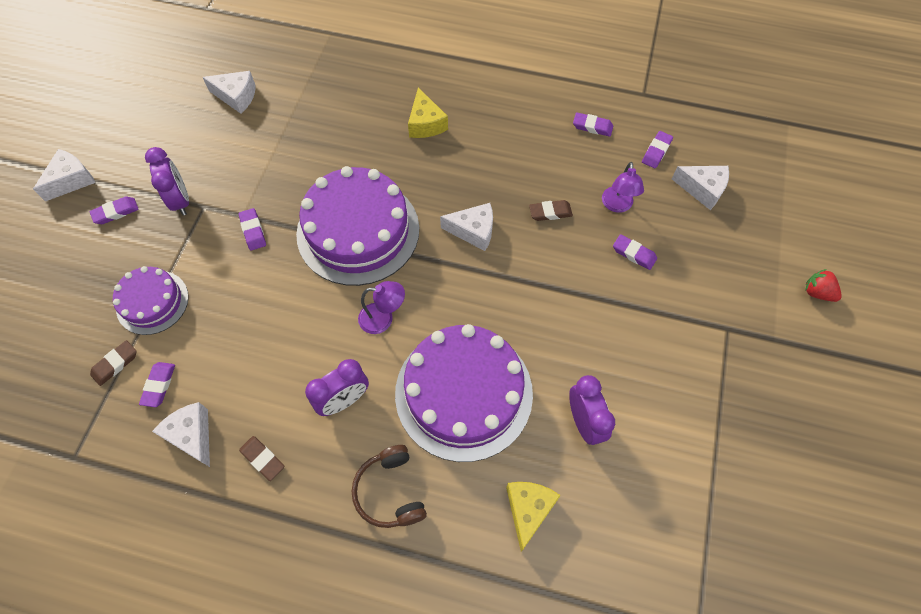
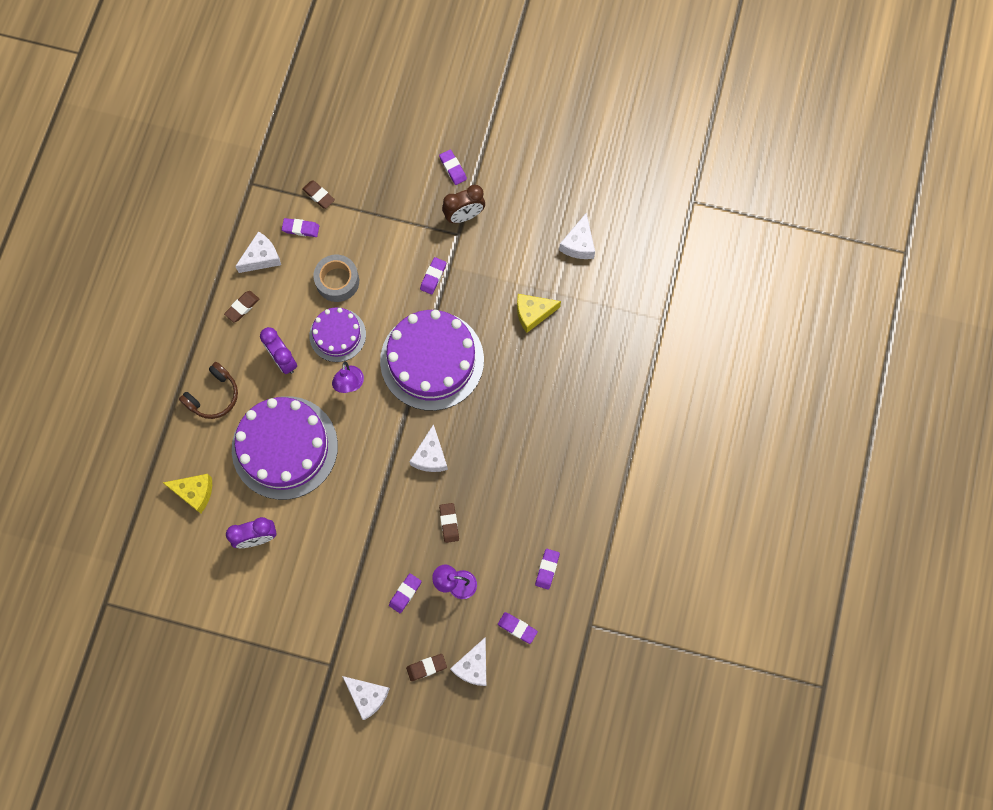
camera: 90 degrees right, 10 degrees up
(71, 180) = (485, 128): white cheese -> white cheese (367, 696)
(152, 302) = (369, 211): purple cake -> purple cake (337, 335)
(181, 200) = (464, 216): purple clock -> brown clock
(242, 337) = (337, 281): none -> grey tape
(253, 231) = (433, 277): purple eraser -> purple eraser turned 45 degrees counterclockwise
(390, 491) = (214, 396): brown headphones -> brown headphones turned 150 degrees clockwise
(425, 123) = (549, 413): yellow cheese -> yellow cheese (533, 313)
(712, 232) = (426, 667): none -> brown eraser
(817, 292) = (363, 752): red strawberry -> none

